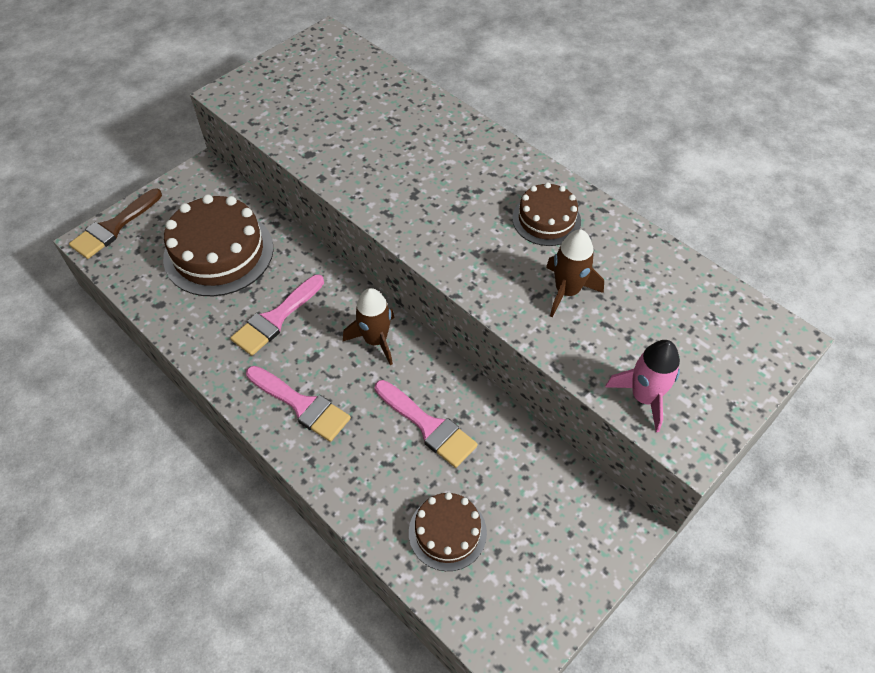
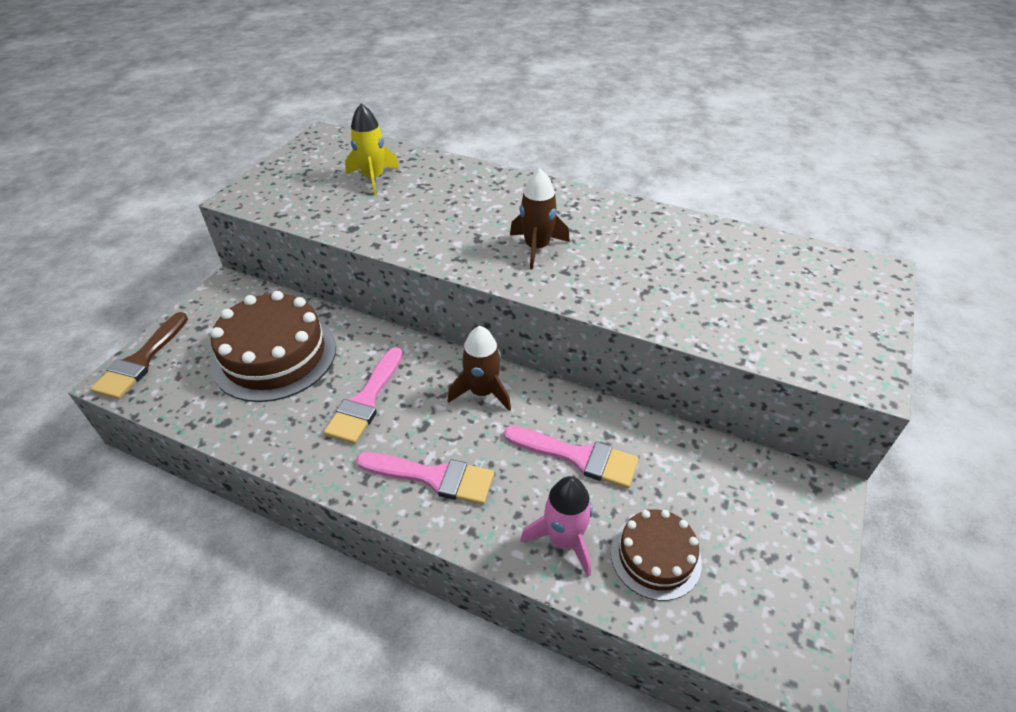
camera: 20 degrees left, 10 degrees down
(351, 100) = (373, 178): none -> yellow rocket
(546, 219) = (614, 230): brown cake -> none
(567, 291) = (669, 282): brown rocket -> brown rocket (536, 248)
(644, 397) = (798, 349): pink rocket -> pink rocket (563, 540)

